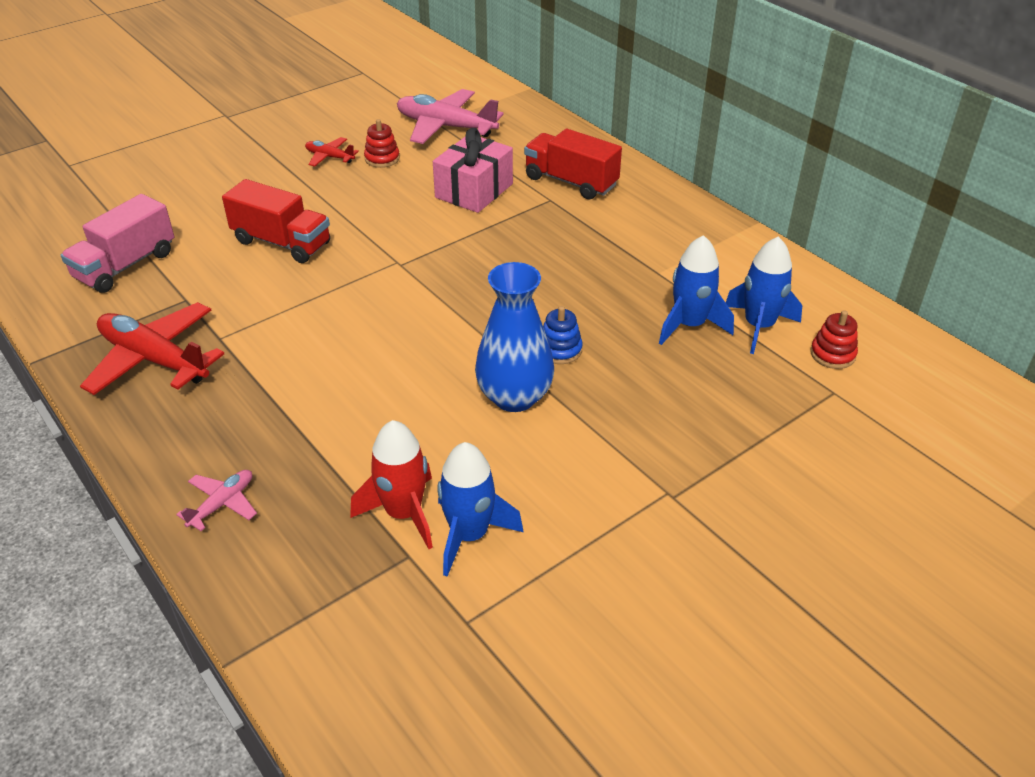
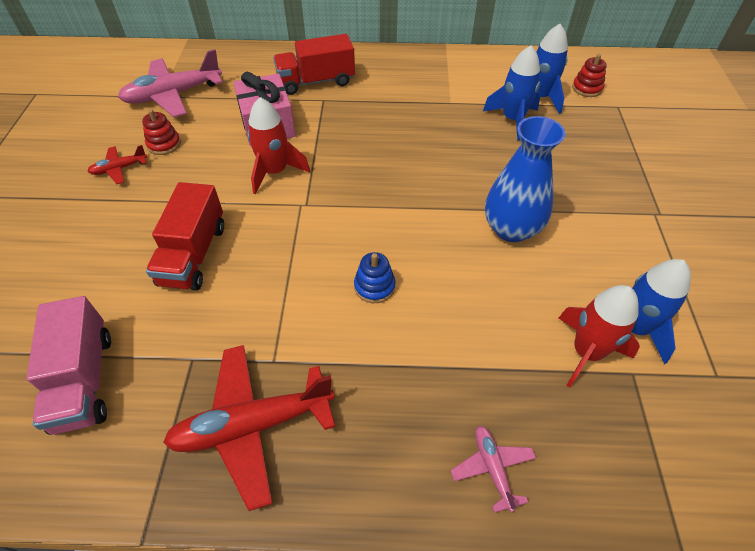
camera: 50 degrees left, 10 degrees up
(282, 242) = (193, 254): red truck -> red truck turned 120 degrees clockwise
(419, 227) = (275, 172): none -> red rocket
(560, 350) = (483, 182): blue stacking toy -> blue stacking toy (374, 286)

